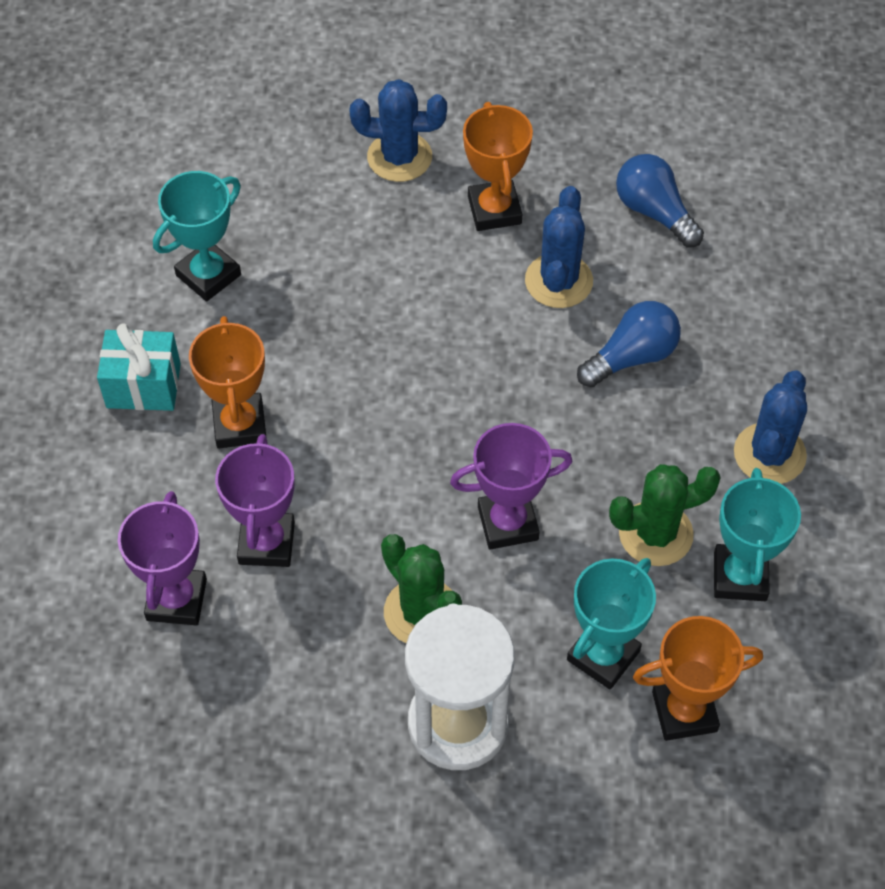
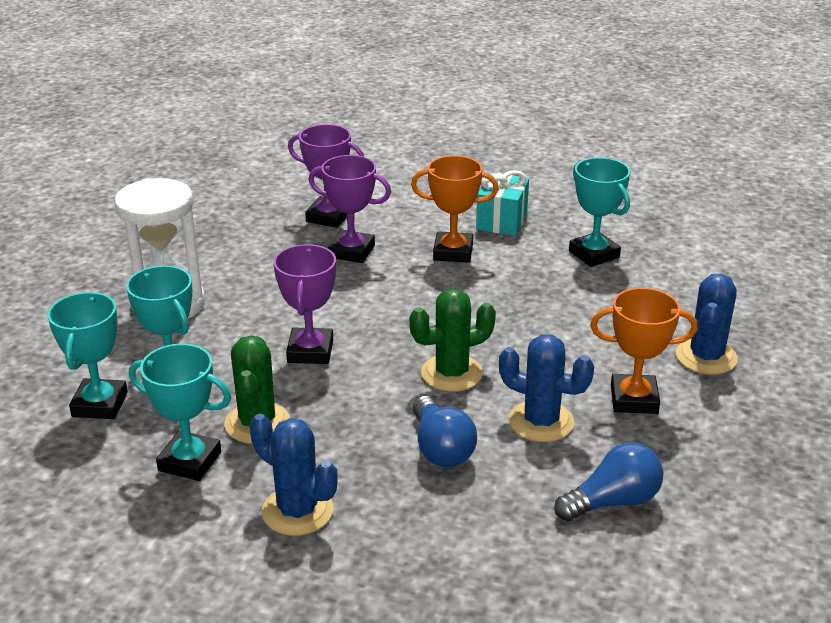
camera: 105 degrees right, 25 degrees down
(421, 612) = (260, 303): green cactus -> green cactus (451, 373)
(684, 711) = (100, 404): orange trophy -> turquoise trophy

